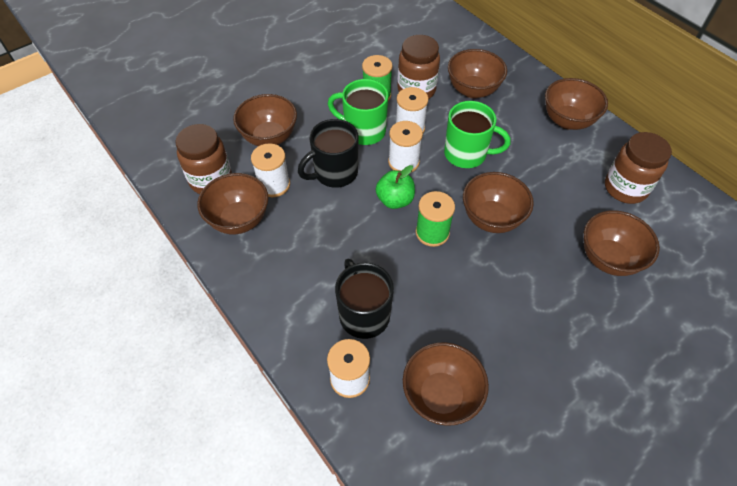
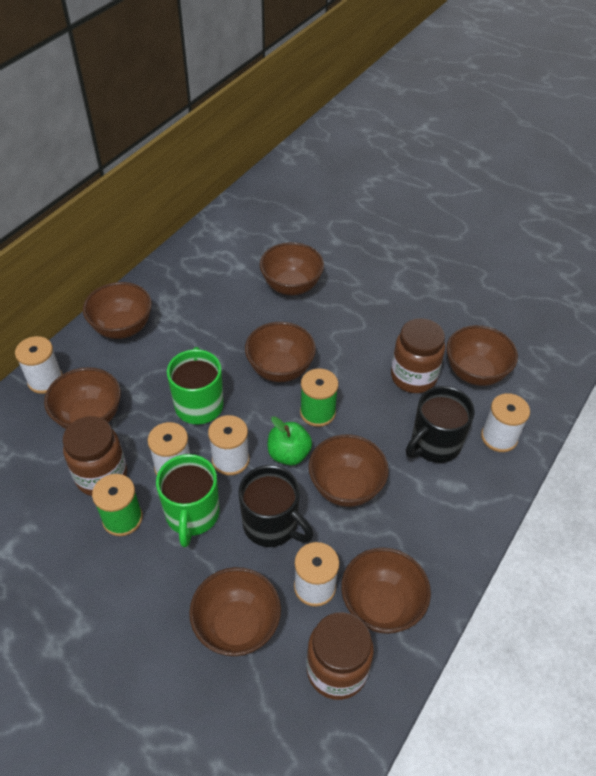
camera: 110 degrees left, 5 degrees down
(347, 229) = (346, 487): none -> brown bowl
(517, 71) = (45, 380): none -> white spool
(625, 188) = (205, 280): brown jar -> brown jar (413, 377)

